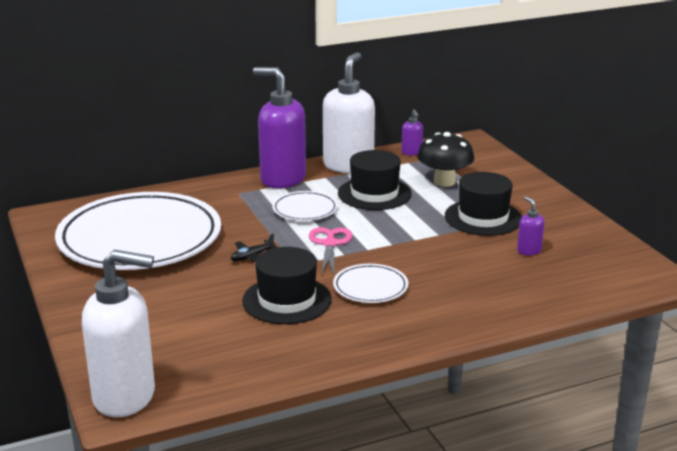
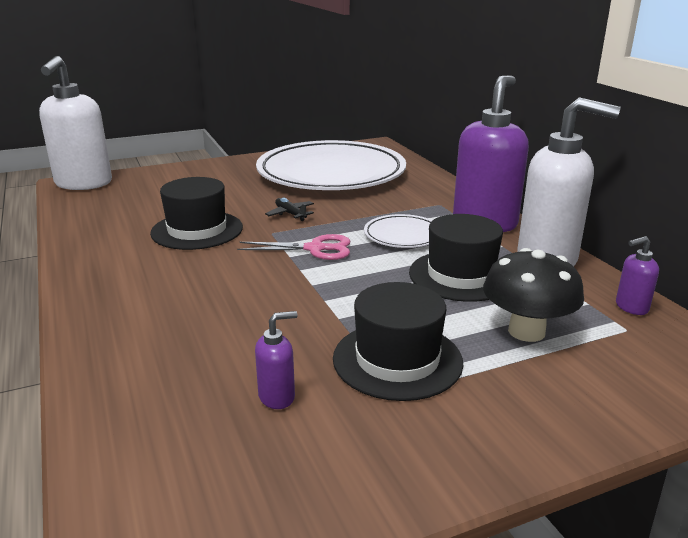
camera: 90 degrees right, 0 degrees up
(370, 287) = (206, 270): white plate -> none

